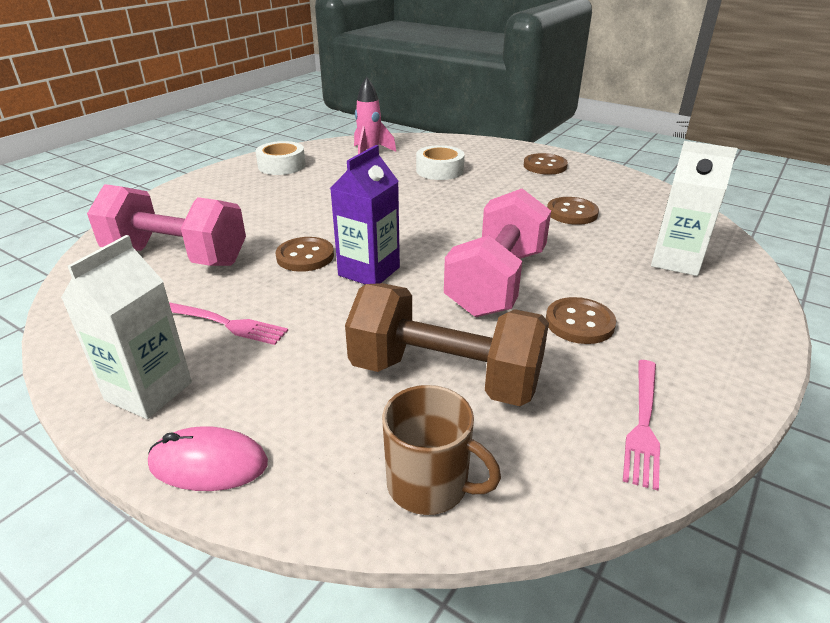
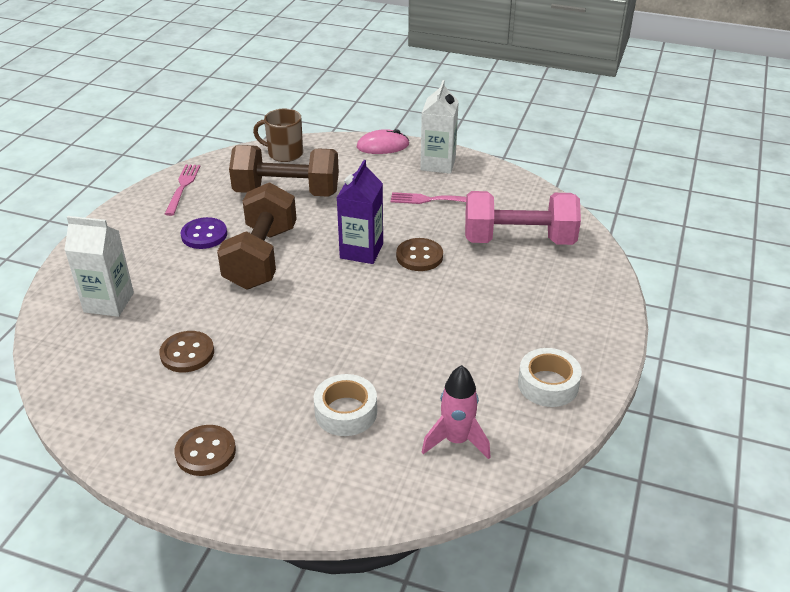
camera: 165 degrees right, 5 degrees up
(497, 282) = (261, 257): pink dumbbell -> brown dumbbell
(579, 323) = (204, 235): brown button -> purple button

